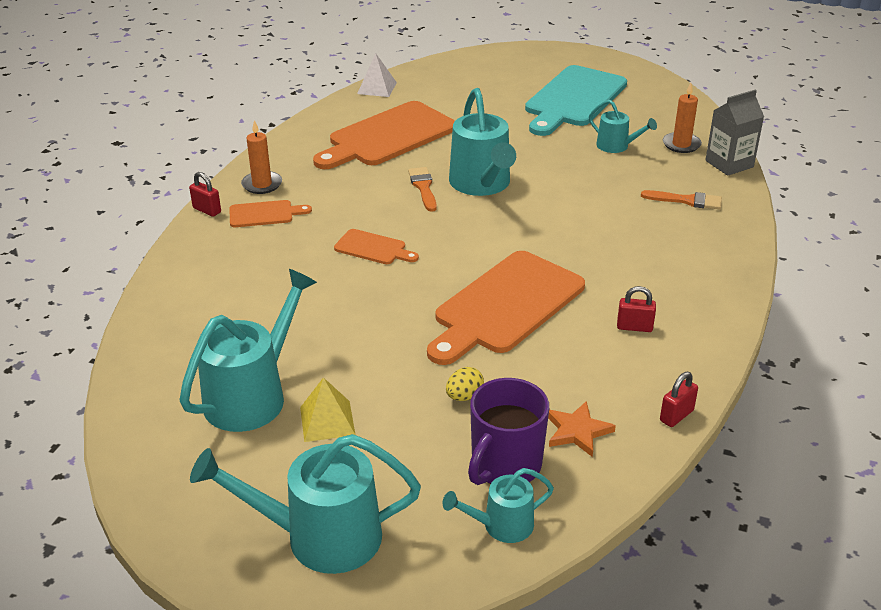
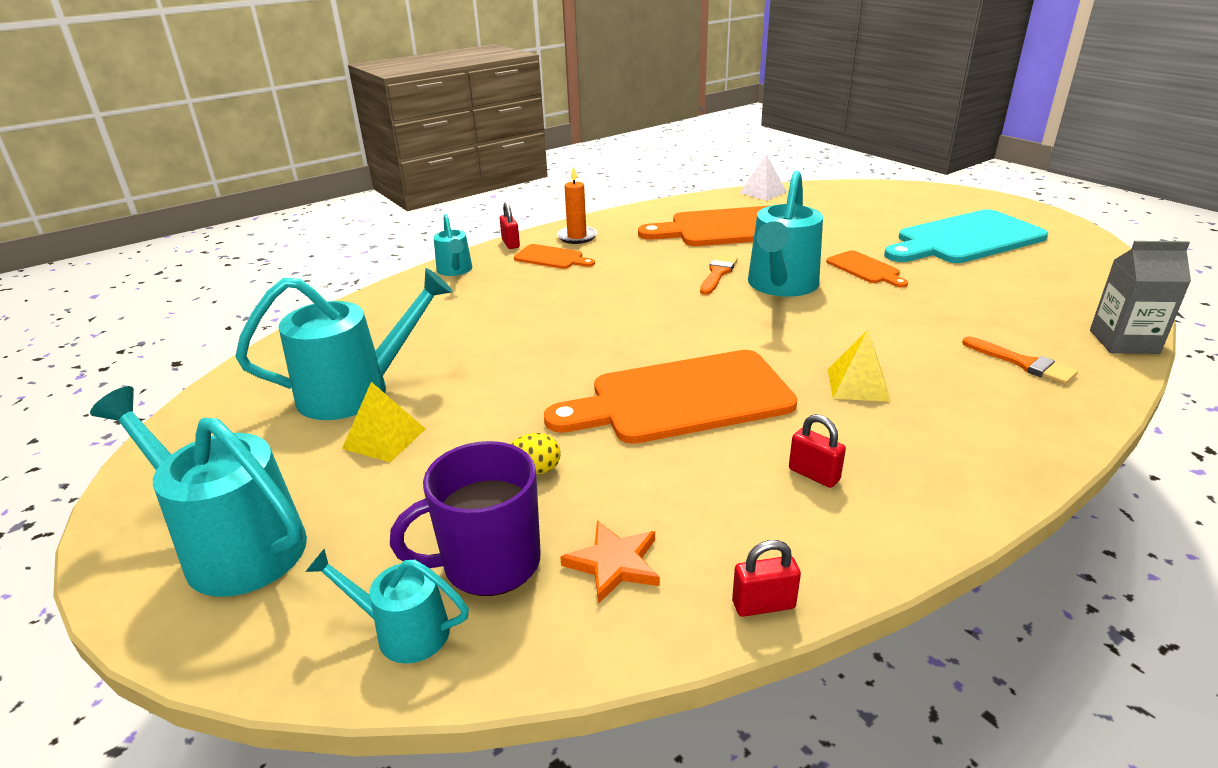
camera: 35 degrees right, 5 degrees down
(373, 248) = (610, 308): orange cutting board -> orange cutting board (865, 269)
(605, 253) = (858, 385): none -> yellow pyramid
(617, 146) = (977, 290): turquoise watering can -> turquoise watering can (455, 270)
(681, 144) = (1069, 307): orange candle -> none

